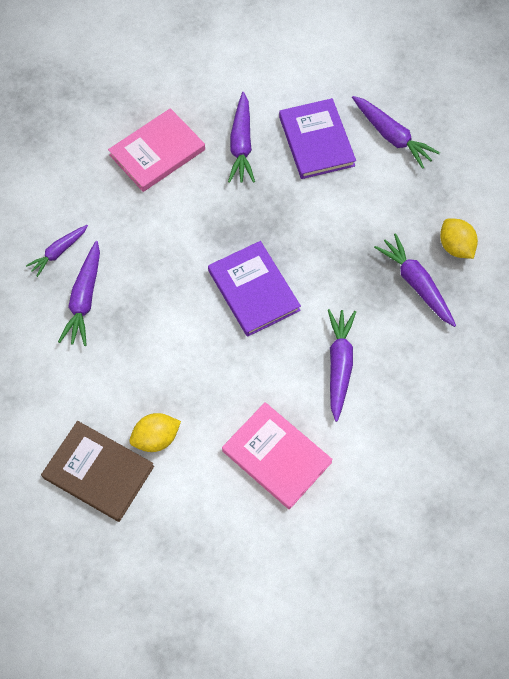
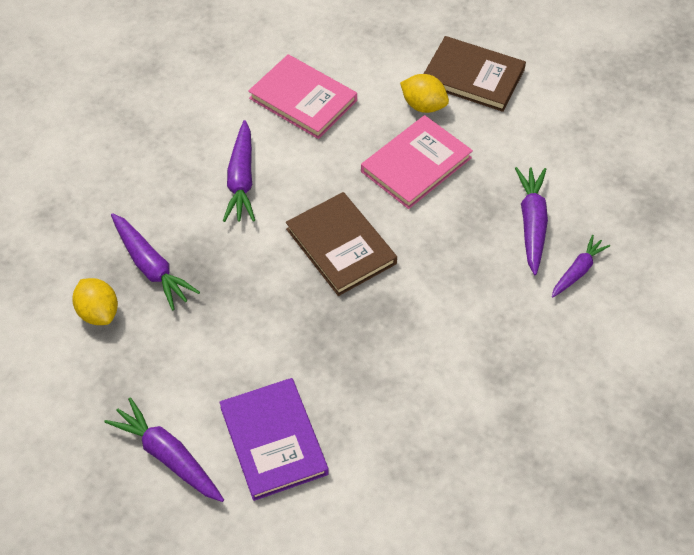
camera: 175 degrees right, 10 degrees down
(156, 438) = (423, 106): yellow lemon -> yellow lemon turned 60 degrees clockwise
(157, 152) = (488, 407): pink book -> pink book (416, 164)
(241, 144) = (376, 427): purple carrot -> none
(253, 290) = (341, 246): purple book -> brown book

